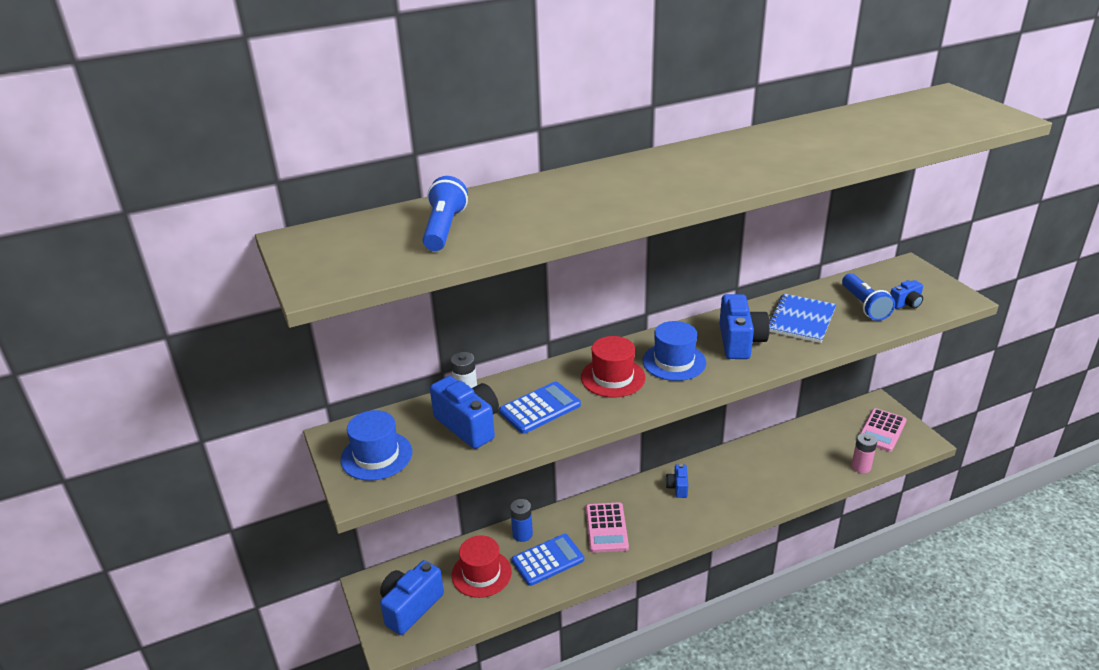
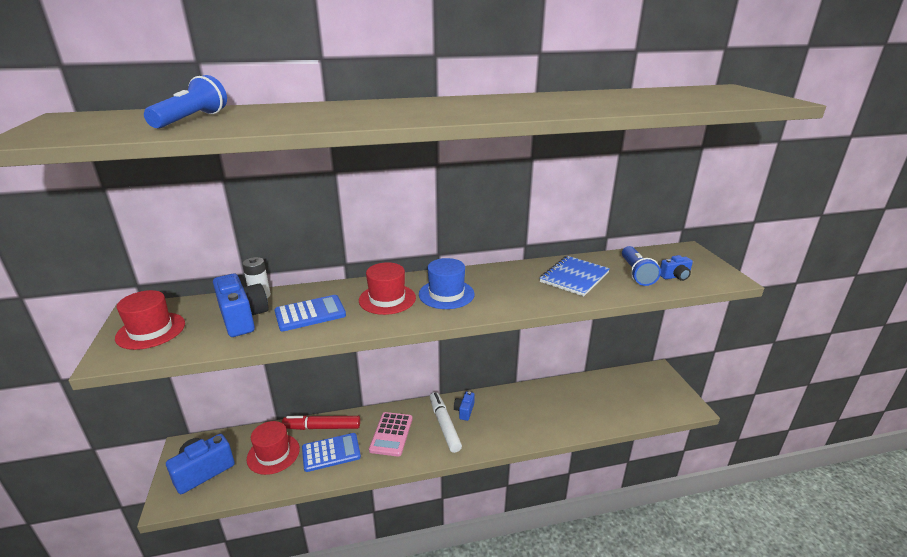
camera: 10 degrees right, 5 degrees down
(376, 456) = (151, 330): blue hat -> red hat
(522, 534) = (322, 427): blue battery -> red marker
(662, 508) = (444, 426): none -> white marker
(740, 342) = (512, 287): blue camera -> none
(861, 467) = (628, 420): pink battery -> none
(882, 430) = (655, 392): pink calculator -> none

